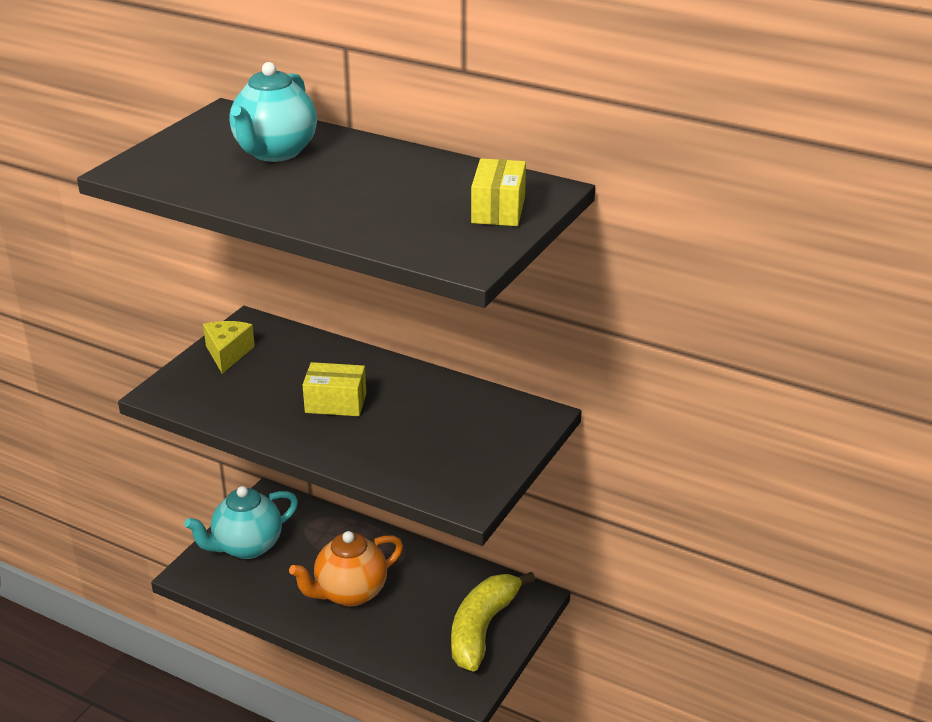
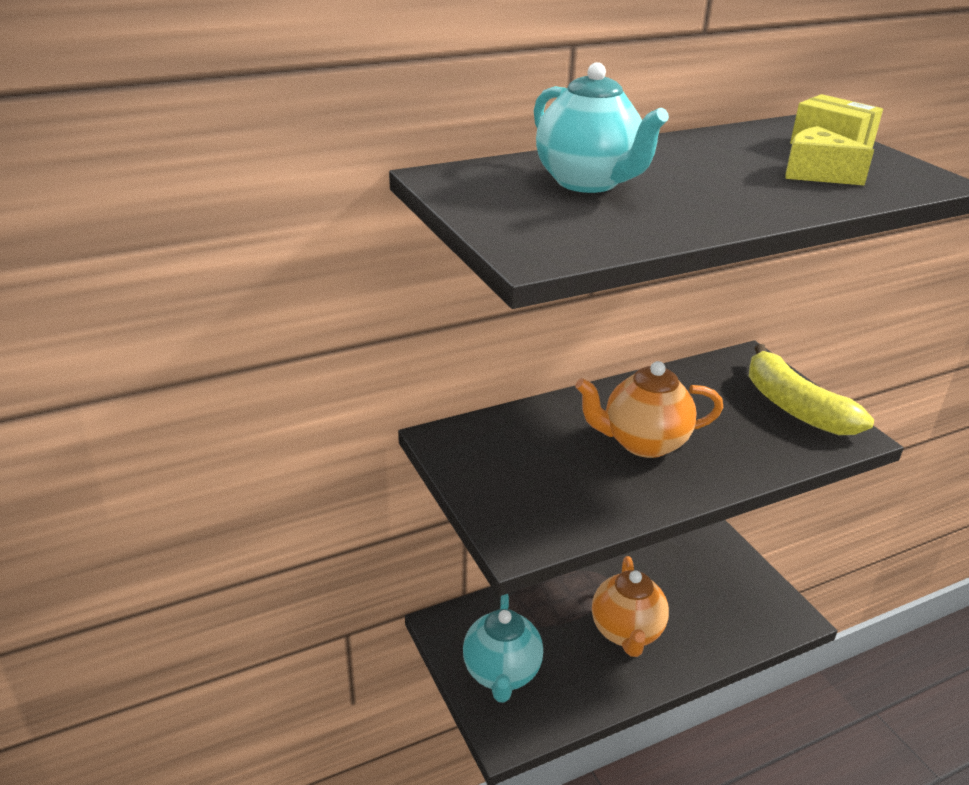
camera: 55 degrees left, 0 degrees up
(228, 353) = (485, 472): yellow cheese -> yellow cheese (816, 174)
(335, 403) = (643, 443): yellow box -> orange teapot
(482, 628) = (729, 575): yellow banana -> yellow banana (794, 407)

